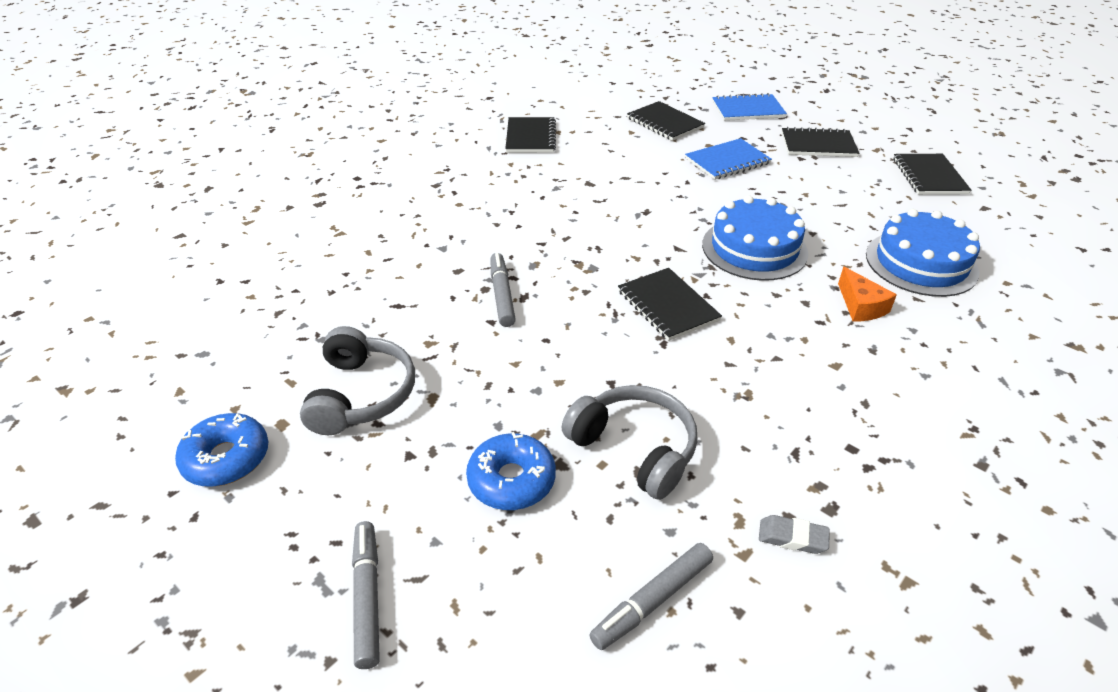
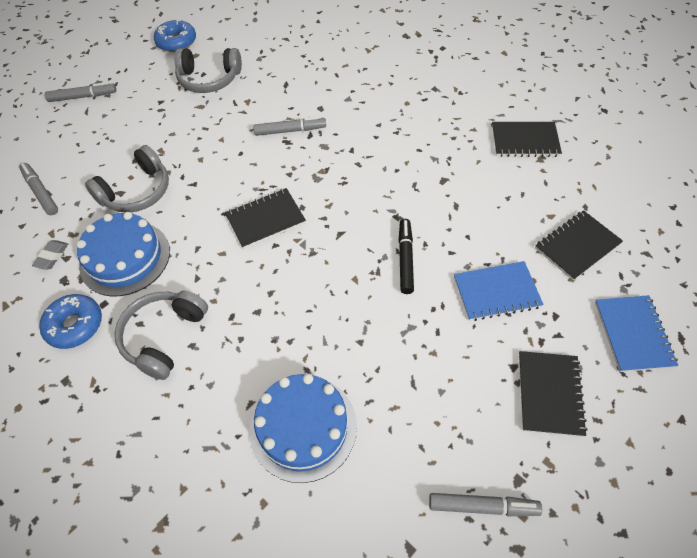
camera: 95 degrees right, 15 degrees up
(511, 480) = (131, 140): blue donut -> blue donut (75, 325)
(703, 207) = (405, 259): none -> black marker
(727, 161) = (496, 292): blue notebook -> blue notebook turned 75 degrees counterclockwise
(754, 248) = (336, 288): blue cake -> blue cake (125, 258)
(861, 306) = (246, 352): orange cheese -> none
(873, 375) = (164, 337): none -> grey headphones
(929, 176) = (482, 507): black notebook -> grey marker

